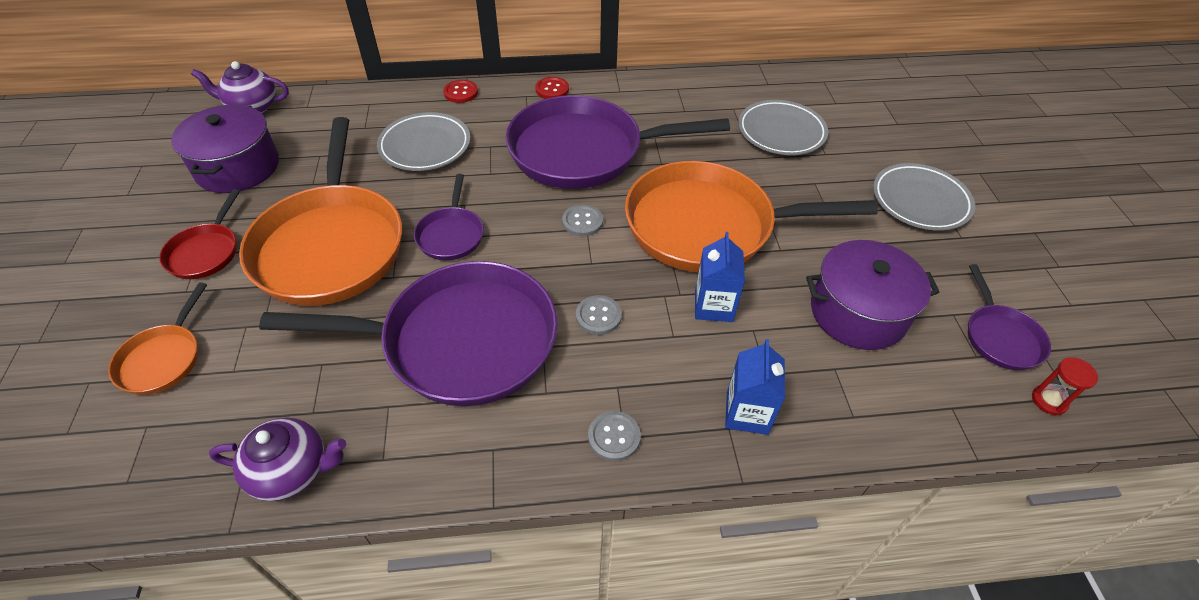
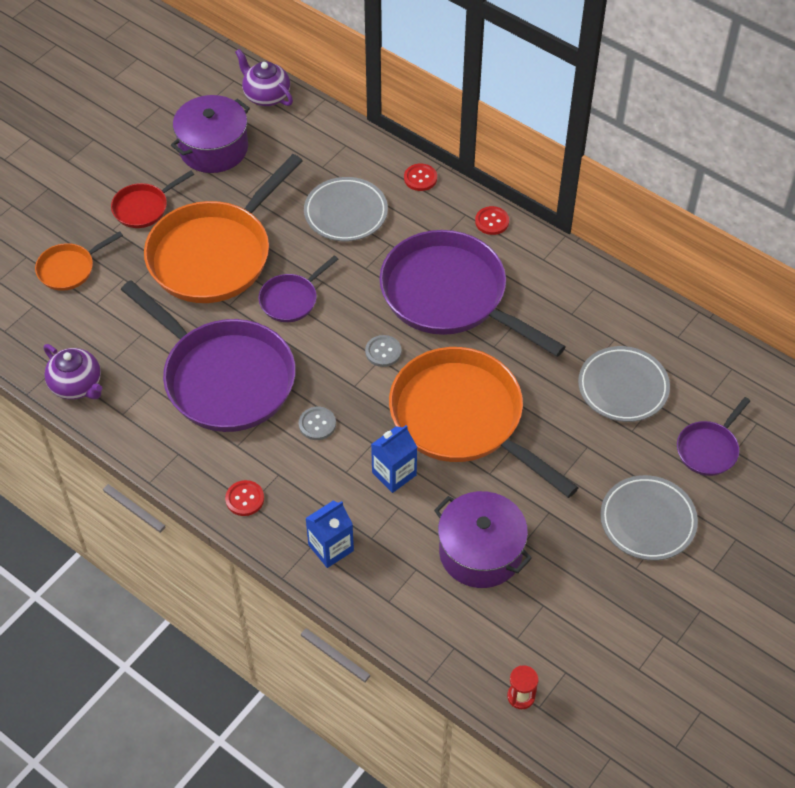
camera: 45 degrees right, 5 degrees up
(614, 437) = (245, 499): grey button -> red button
(1000, 337) = (552, 642): purple pan -> purple pan (709, 449)

